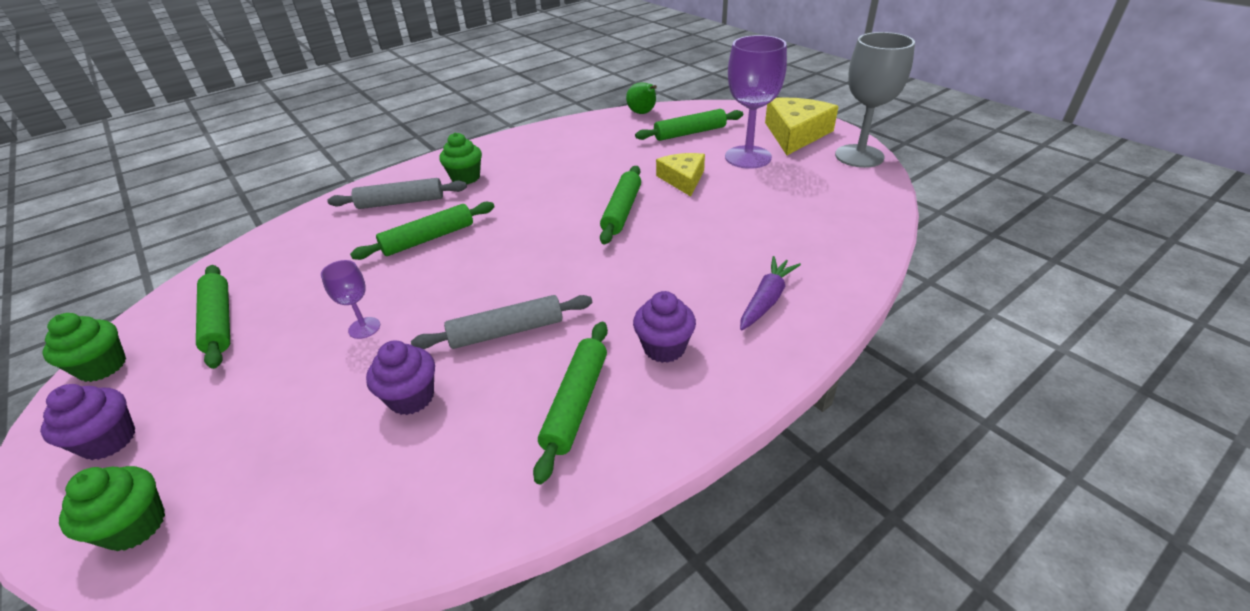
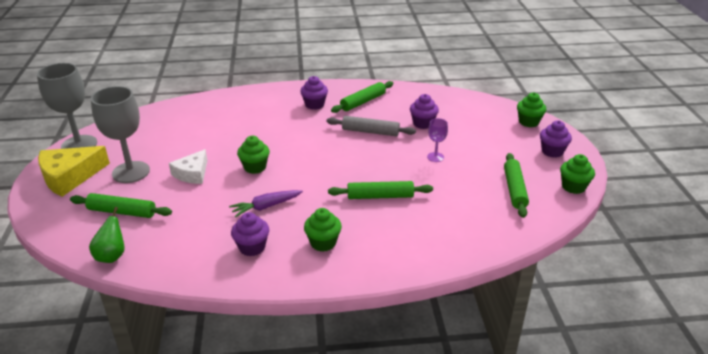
camera: 150 degrees left, 5 degrees down
(401, 202) = (384, 238): grey rolling pin -> none
(532, 153) = (252, 247): none -> purple cupcake
(622, 211) = (255, 167): green rolling pin -> green cupcake
(683, 179) = (192, 173): yellow cheese -> white cheese
(748, 157) = (131, 172): purple goblet -> grey goblet
(766, 300) = (255, 104): purple carrot -> purple carrot (266, 207)

